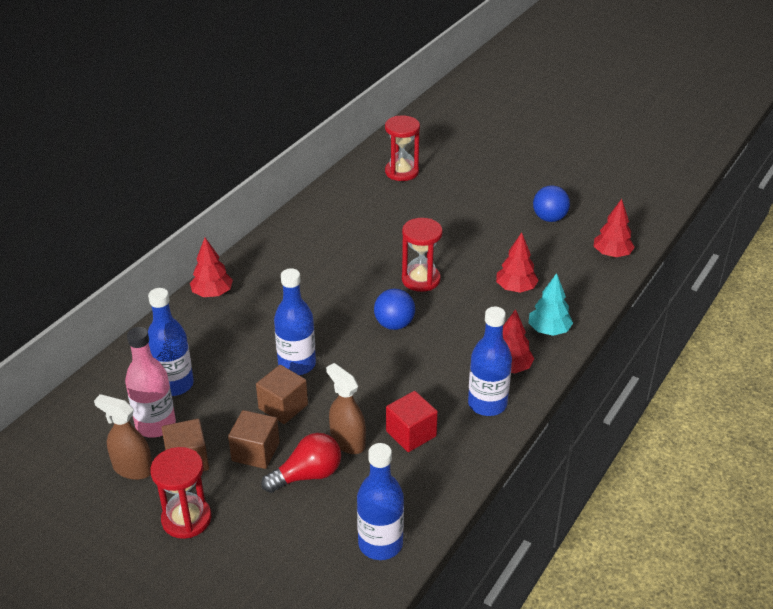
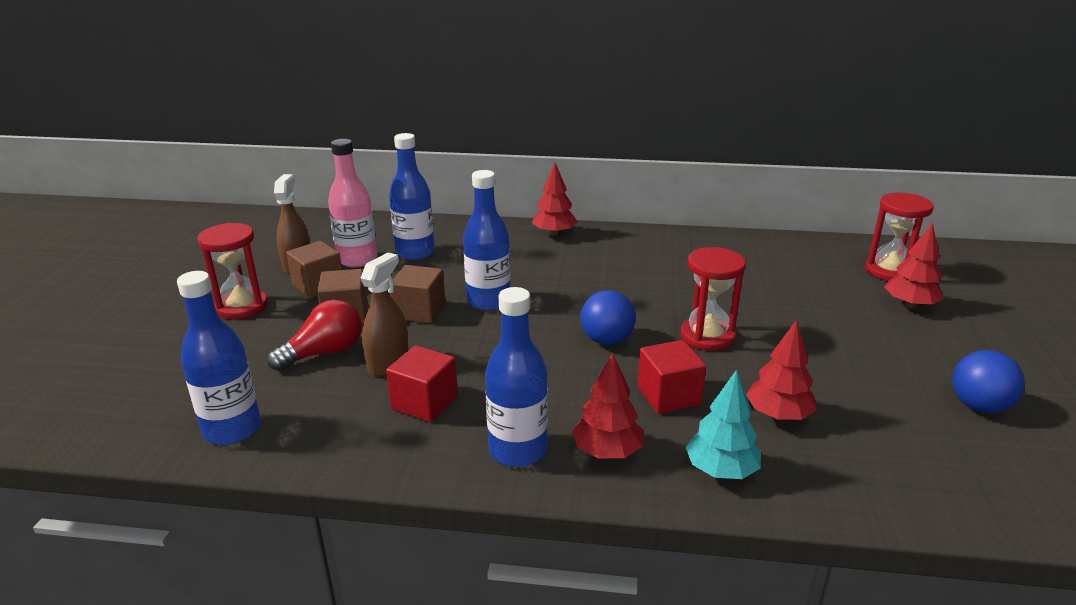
camera: 65 degrees right, 10 degrees down
(307, 475) = (324, 353): red light bulb -> red light bulb turned 75 degrees counterclockwise
(472, 322) = (668, 396): none -> red cube
(612, 254) = (988, 496): red tree -> red tree (910, 305)

